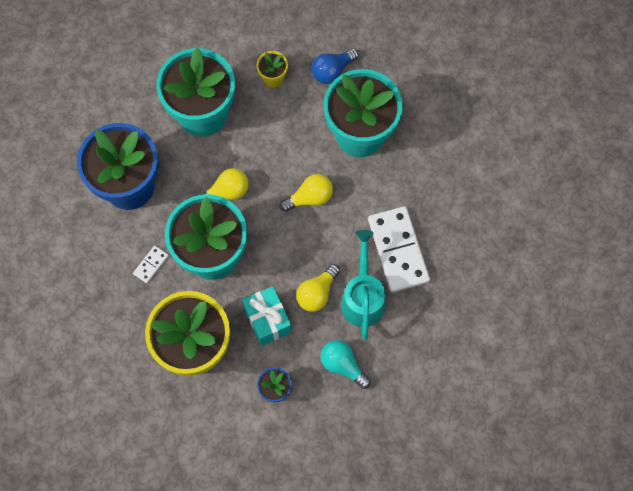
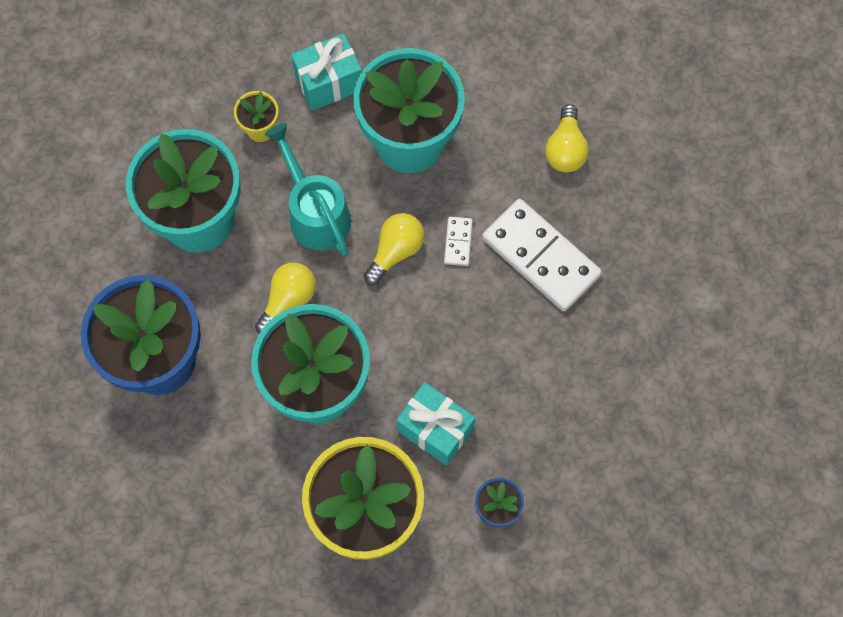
camera: 30 degrees left, 0 degrees up
(151, 265) = (247, 443): white domino -> white domino (458, 242)
(317, 293) = (475, 362): yellow light bulb -> yellow light bulb (565, 149)
(332, 71) = (329, 82): blue light bulb -> turquoise gift
(342, 365) = (559, 432): turquoise light bulb -> none
(363, 296) = (532, 335): turquoise watering can -> turquoise watering can (315, 212)

